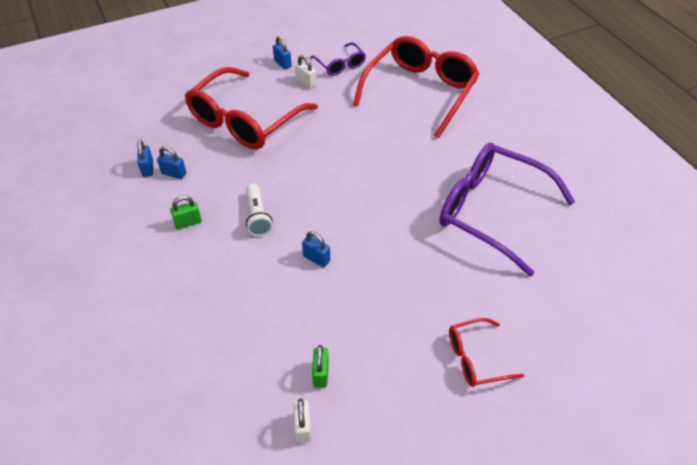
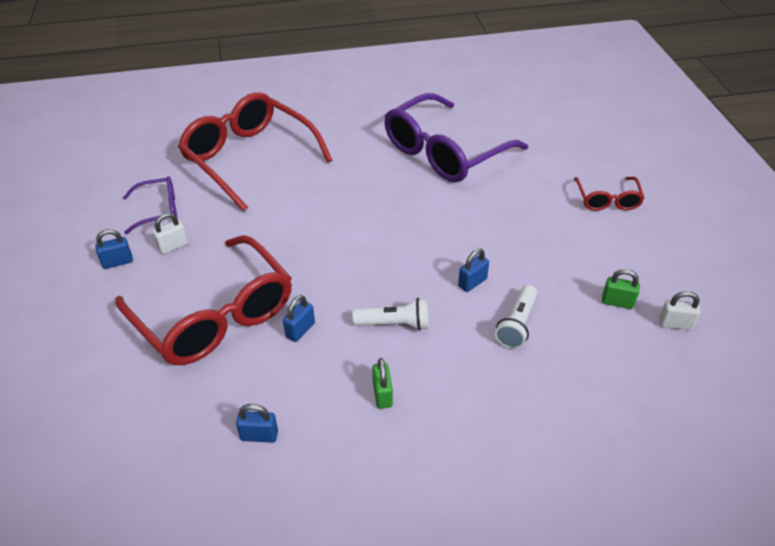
camera: 75 degrees left, 5 degrees down
(174, 173) = (283, 404): blue padlock -> blue padlock (300, 330)
(274, 296) = (516, 325): none -> white flashlight

